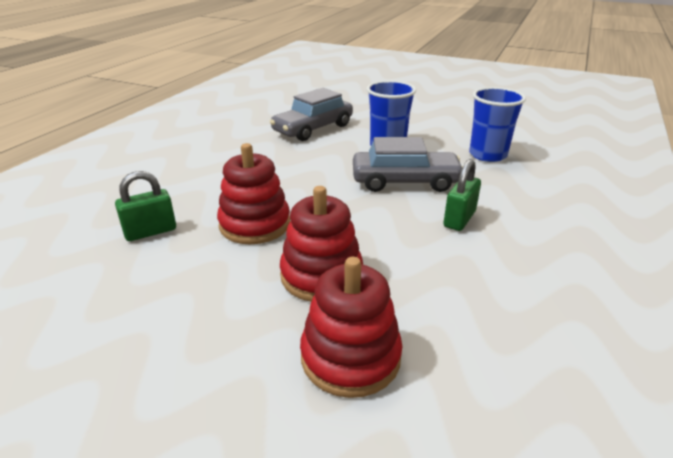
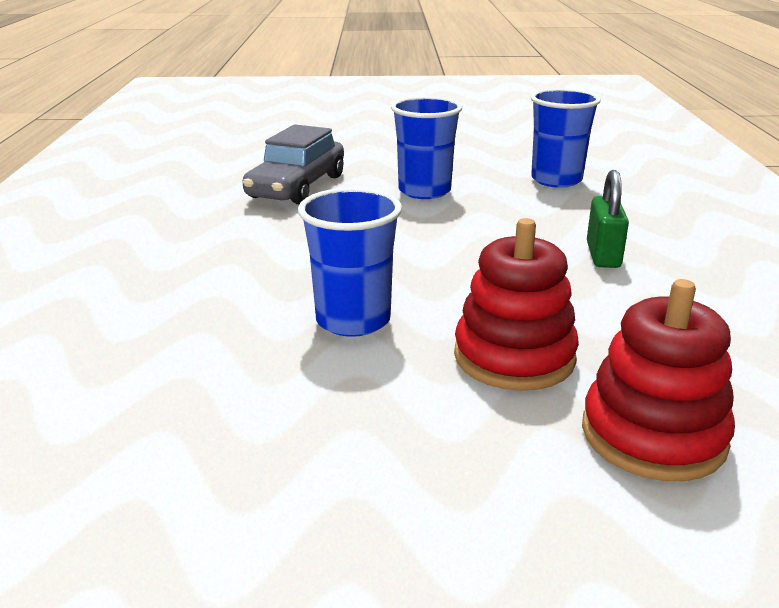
camera: 25 degrees left, 5 degrees down
(150, 232) = (201, 367): green padlock -> none
(255, 224) = (353, 320): red stacking toy -> blue cup
(405, 181) = (493, 227): grey car -> none

